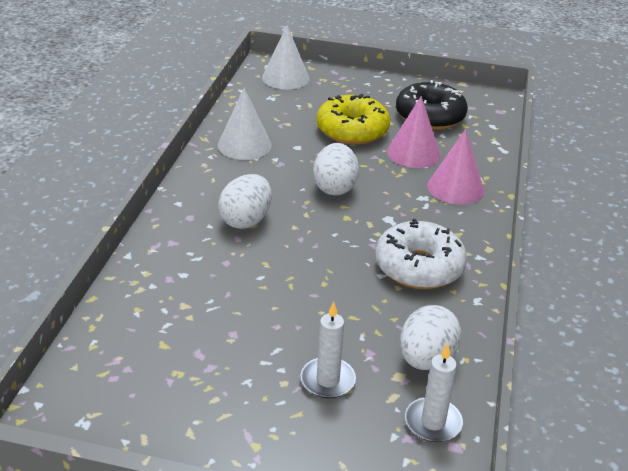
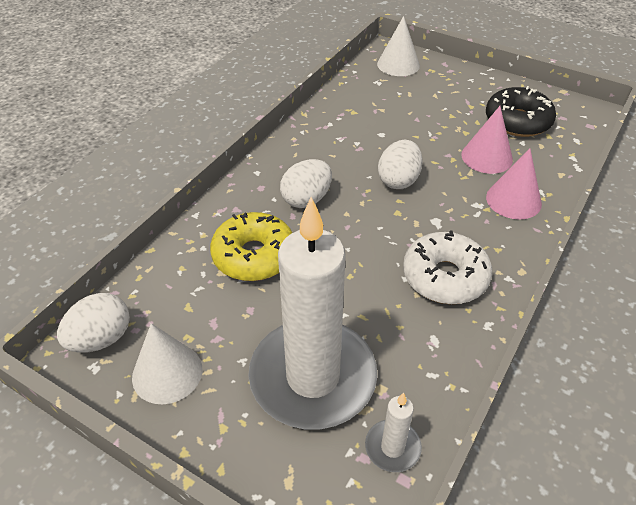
camera: 20 degrees right, 10 degrees up
(244, 145) = (335, 125): white cone -> white cone (167, 373)
(327, 380) = (313, 377): white candle -> white candle, size x2.46
(352, 130) = (438, 125): yellow donut -> yellow donut (254, 256)
(426, 359) = (413, 377): white egg -> white egg (101, 339)

